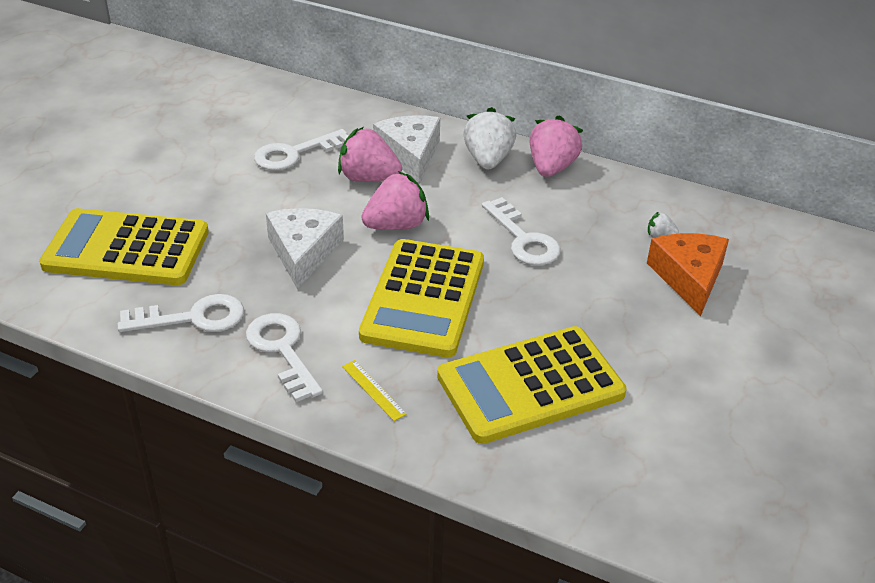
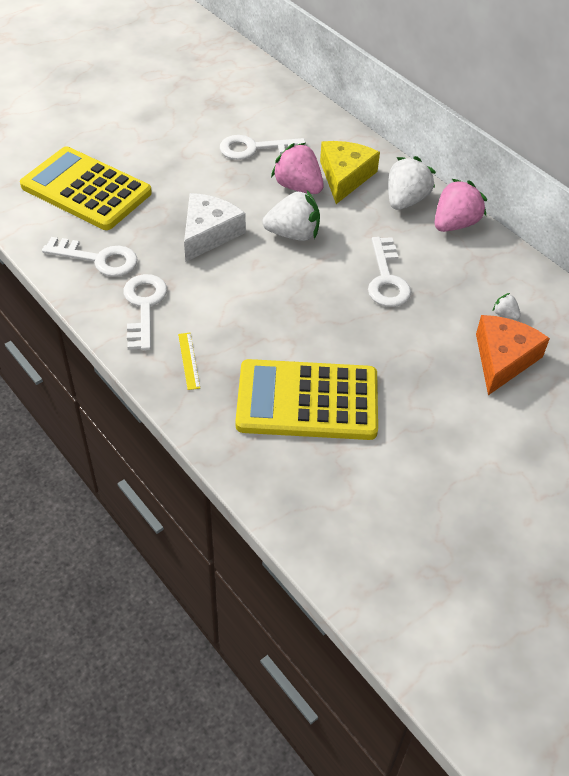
camera: 25 degrees right, 10 degrees up
(396, 225) = (293, 234): pink strawberry -> white strawberry
(410, 154) = (345, 177): white cheese -> yellow cheese
(423, 298) = (273, 302): yellow calculator -> none

